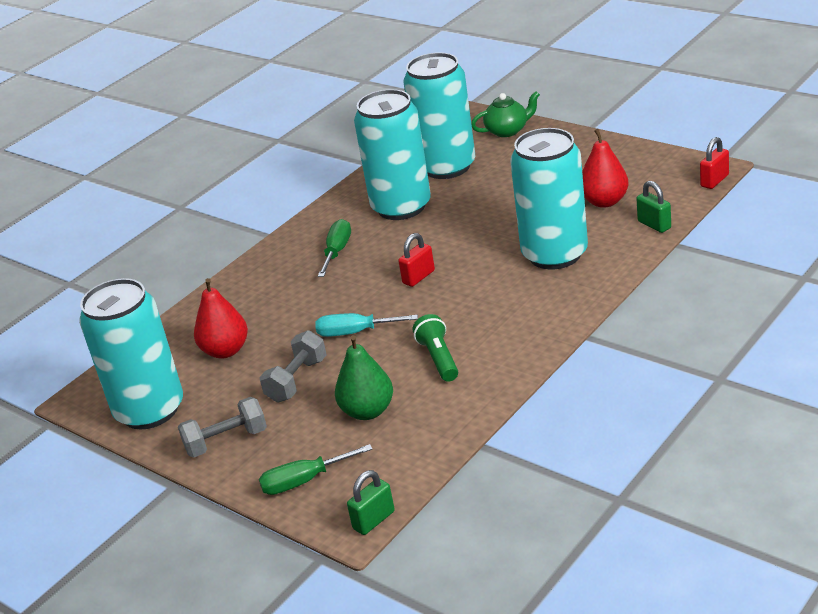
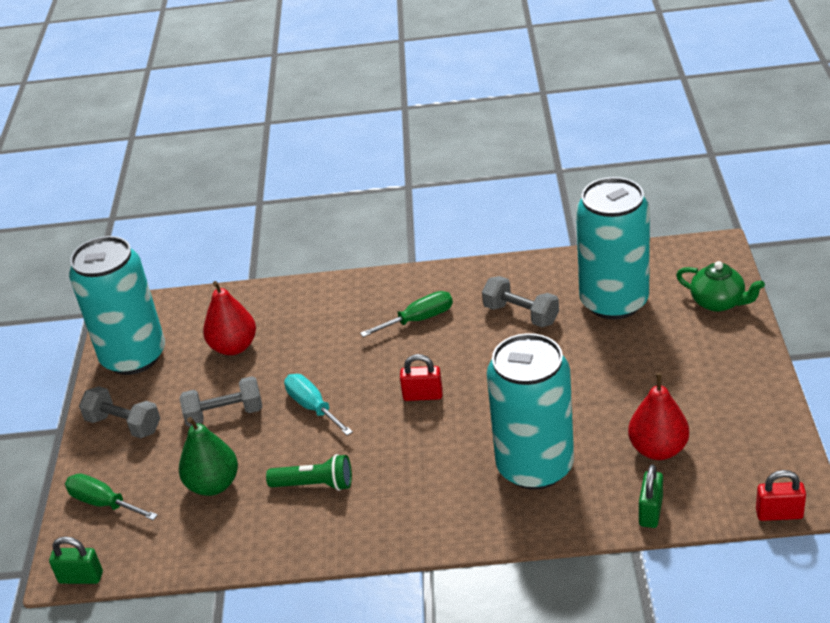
camera: 50 degrees right, 5 degrees up
(401, 207) = (521, 314): turquoise can -> grey dumbbell
(438, 358) = (315, 484): green flashlight -> green flashlight turned 60 degrees clockwise

